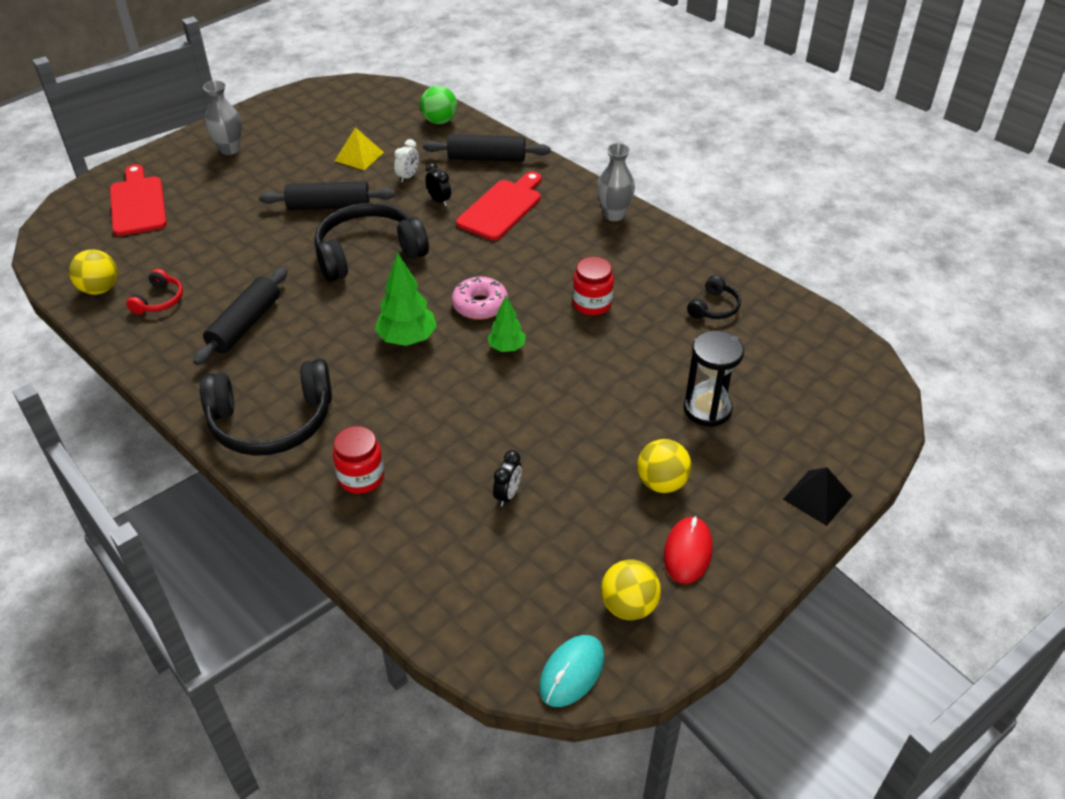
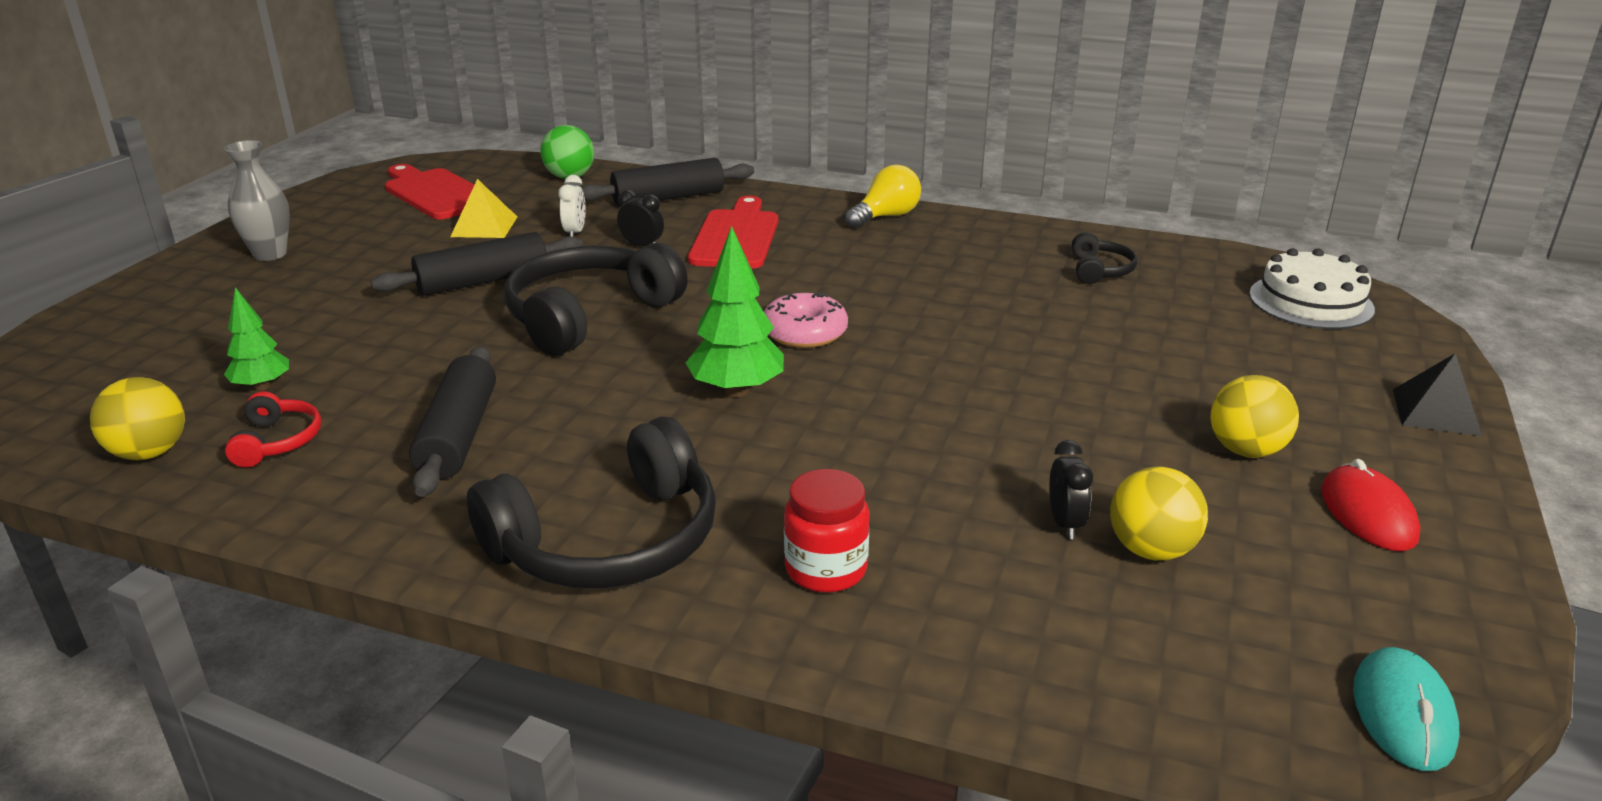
camera: 25 degrees left, 15 degrees down
(138, 203) = (150, 338): red cutting board -> red cutting board (436, 193)
(507, 348) = (888, 366): green tree -> green tree (262, 386)
(592, 304) = (951, 299): red jar -> none
(614, 215) = (886, 216): grey vase -> yellow light bulb
(628, 606) = (1373, 600): yellow ball -> yellow ball (1151, 550)
(707, 409) = (1207, 363): black hourglass -> none
(835, 380) = (1311, 301): none -> white cake

